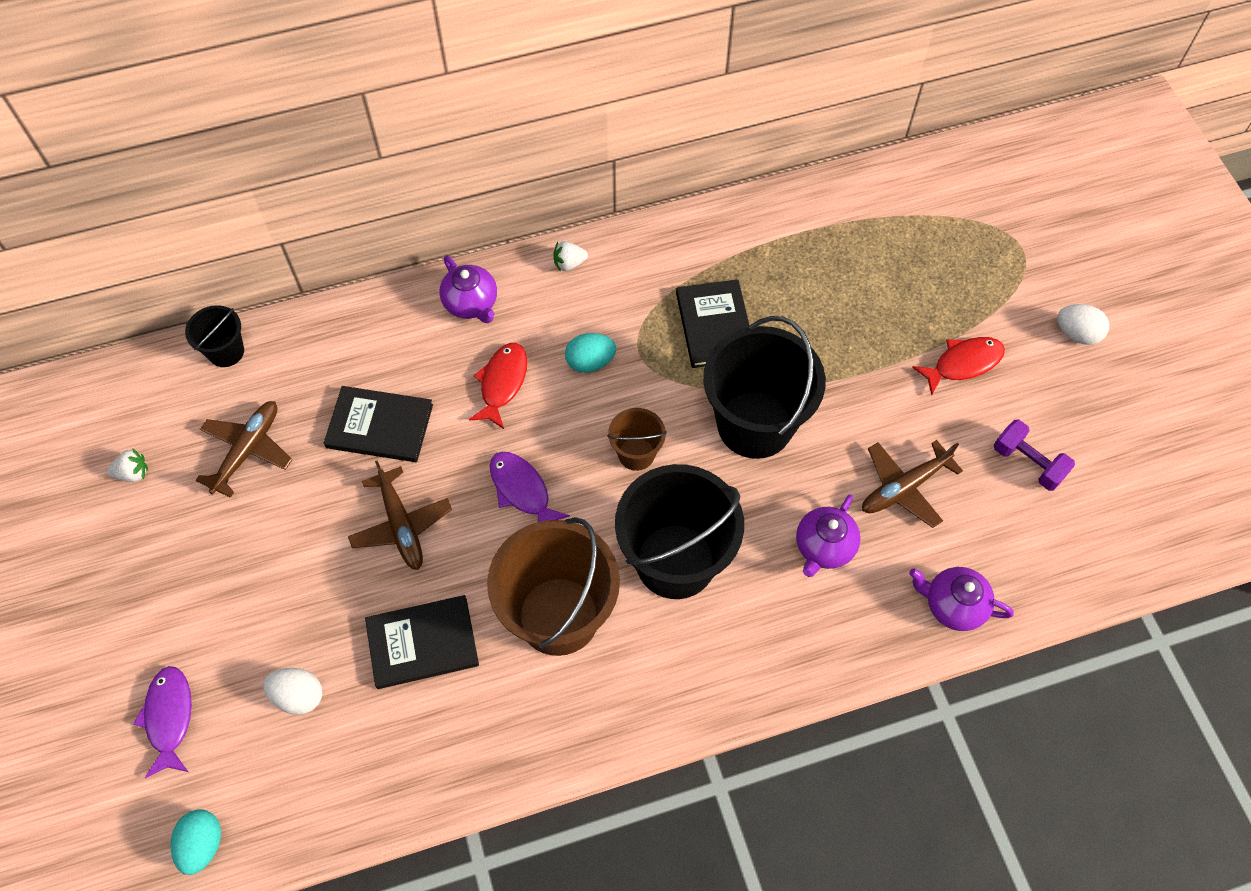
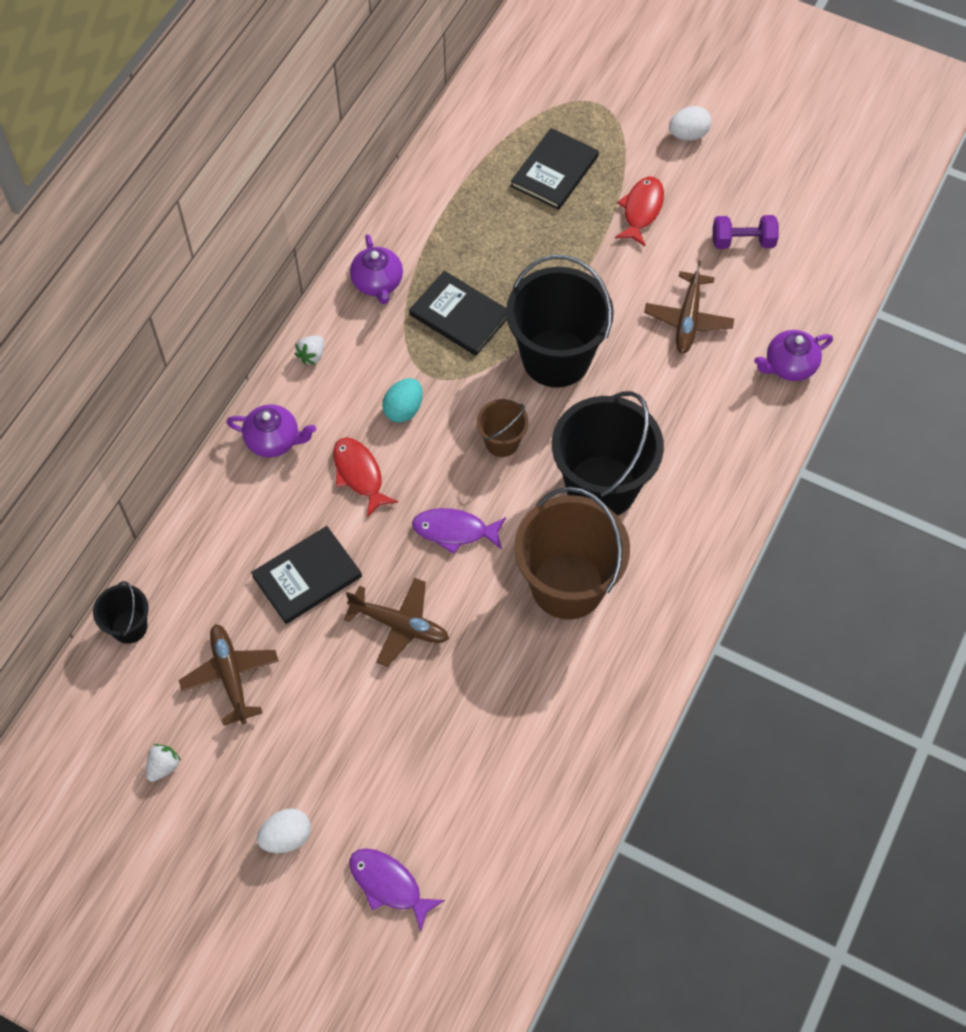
camera: 45 degrees left, 0 degrees up
(202, 844) = (505, 932): turquoise egg -> none
(298, 696) = (459, 789): white egg -> white egg (286, 837)
(422, 643) = (501, 682): black book -> black book (554, 171)
(824, 547) = (680, 398): purple teapot -> purple teapot (378, 283)

